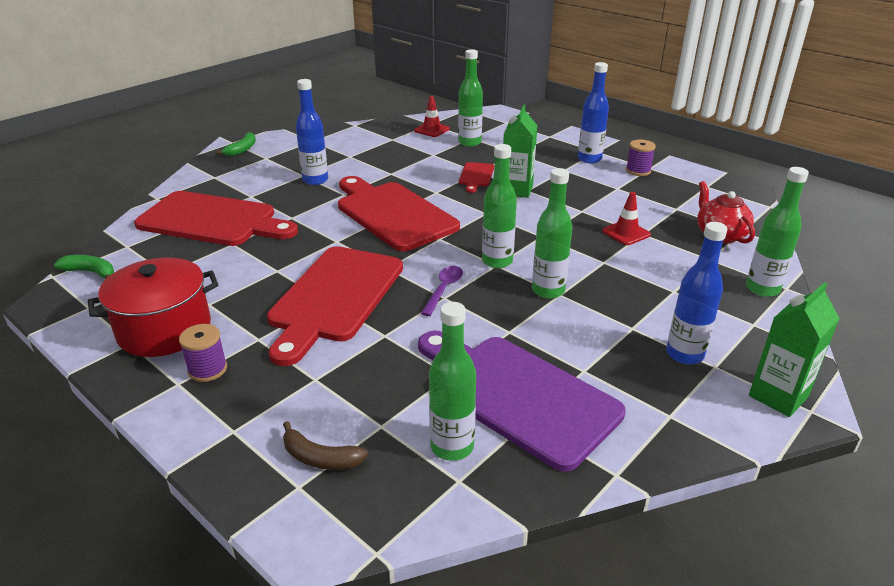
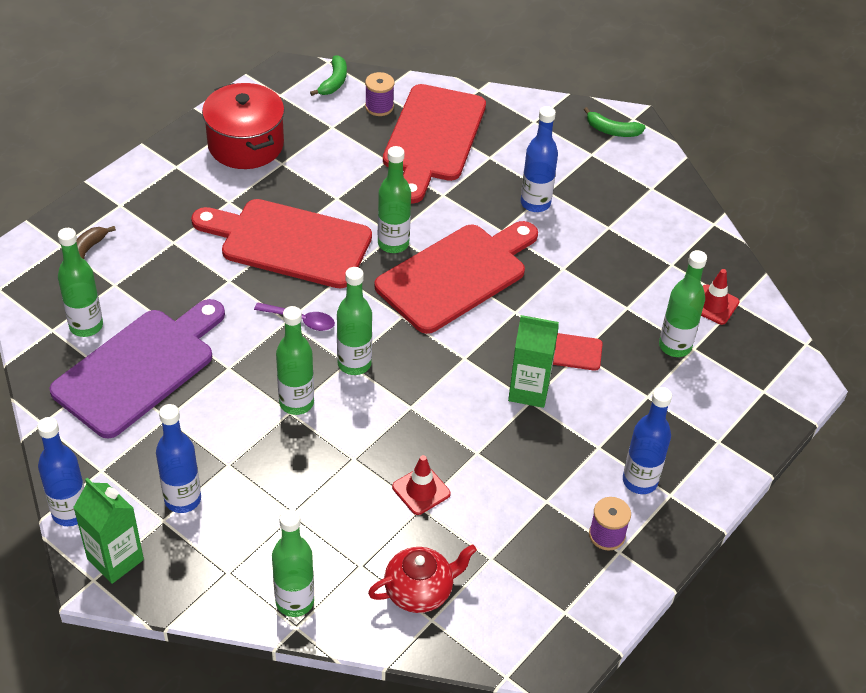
camera: 85 degrees right, 15 degrees up
(207, 369) = (191, 179): purple spool -> purple spool (379, 107)
(348, 241) = (393, 243): none -> green bottle
(736, 436) = (70, 512): none -> blue bottle

